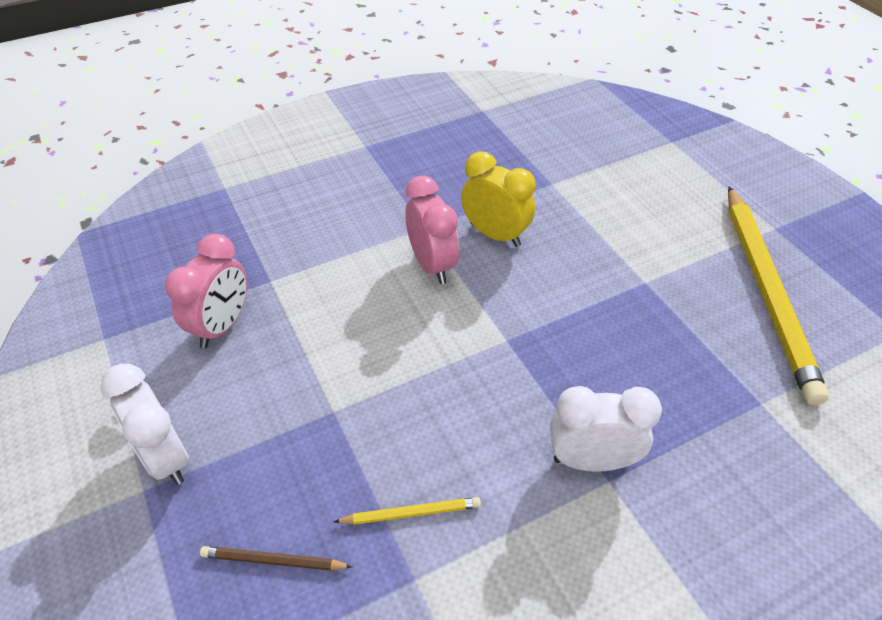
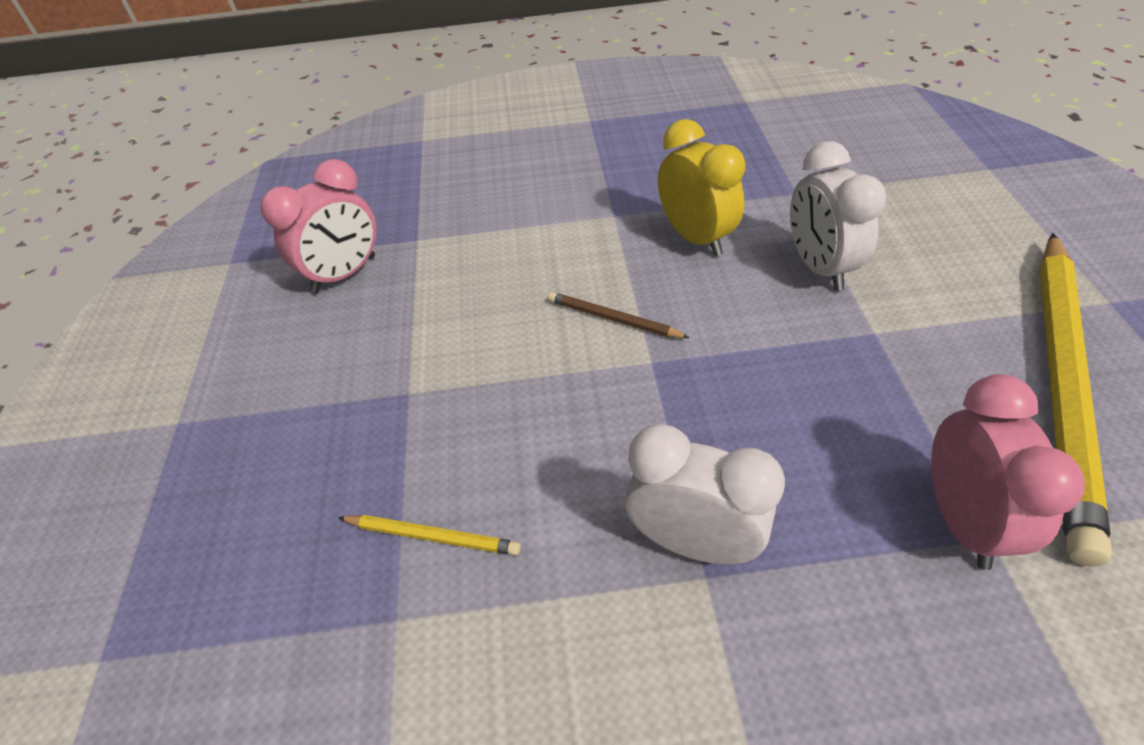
camera: 25 degrees right, 0 degrees up
(166, 457) = (216, 395): white clock -> white clock (819, 267)
(273, 561) = (255, 541): brown pencil -> brown pencil (613, 319)
(432, 265) = (602, 257): pink clock -> pink clock (961, 520)

